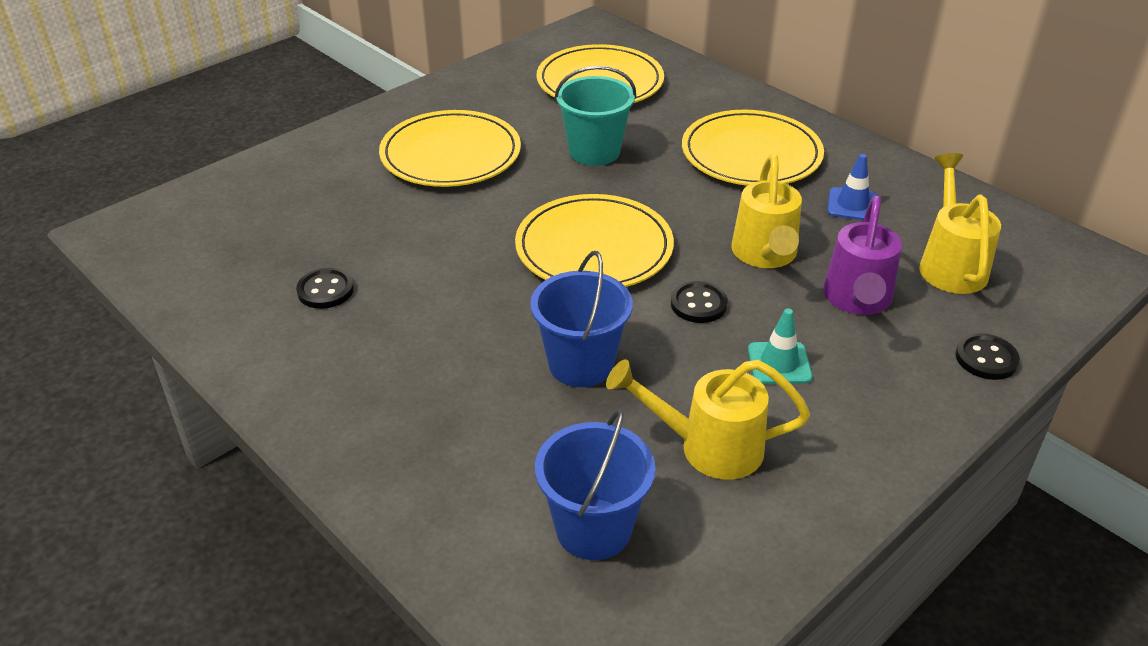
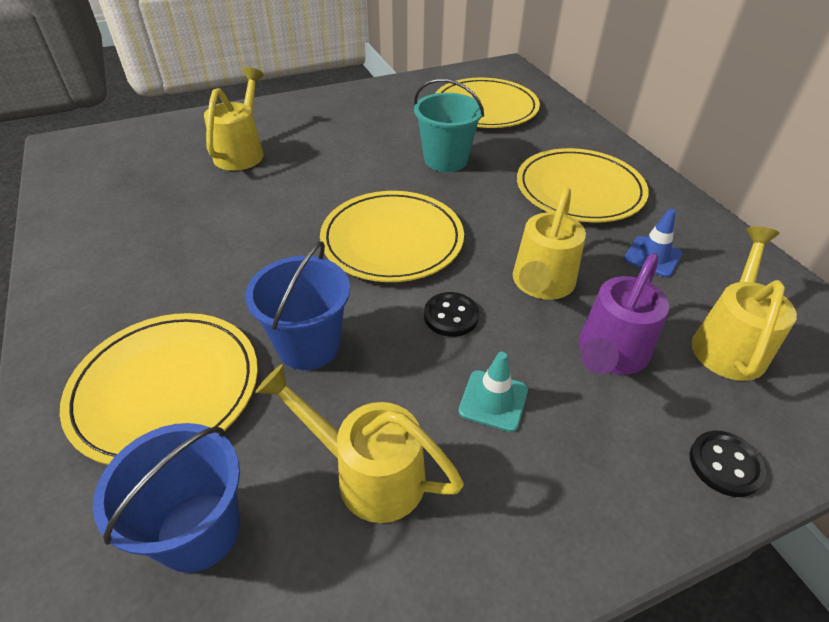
camera: 20 degrees right, 5 degrees up
(325, 290) = (161, 223): black button -> none
(353, 192) = (242, 152): none -> yellow watering can
(451, 154) = (333, 139): yellow plate -> yellow plate (166, 389)

